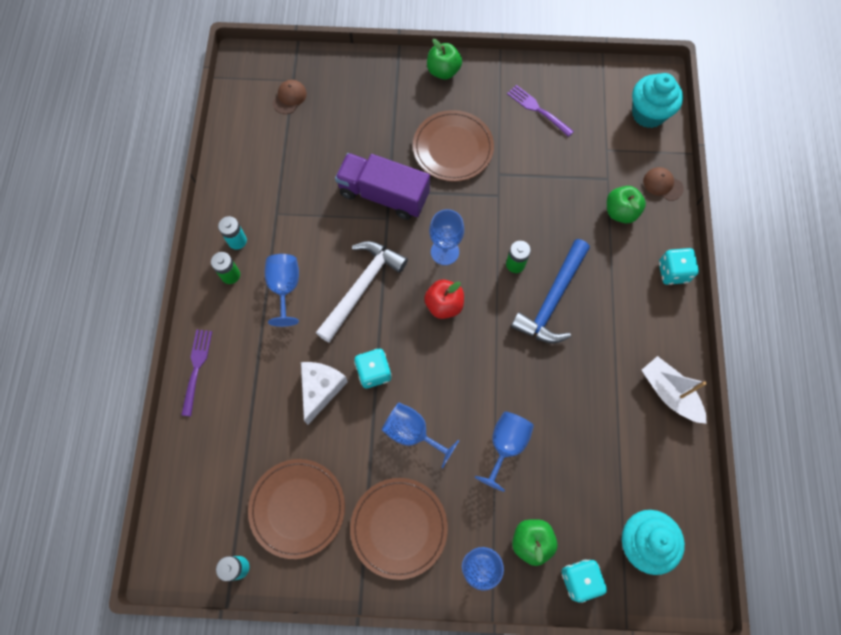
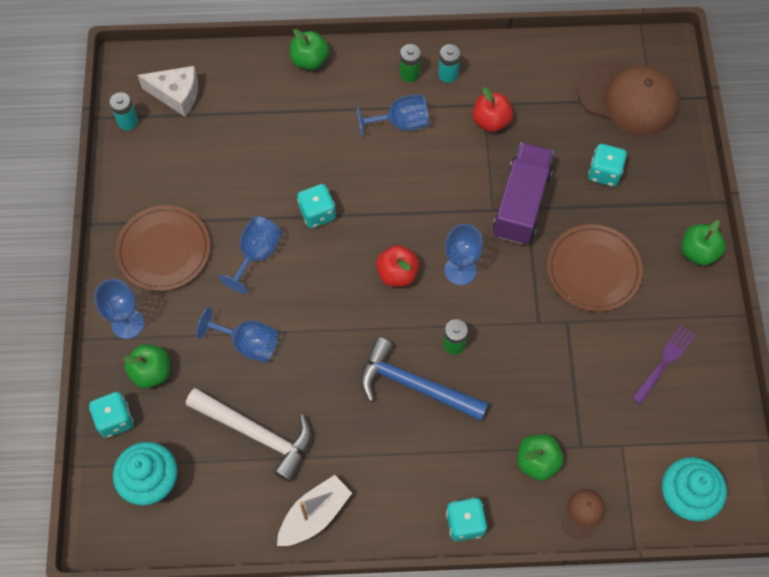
camera: 85 degrees right, 5 degrees down
(196, 369) = (310, 60): purple fork -> green apple
(289, 98) = (628, 98): brown cap -> brown cap, size x2.32
(295, 209) = (491, 121): none -> red apple
(297, 508) = (181, 162): brown plate -> none
(321, 389) = (296, 168): white cheese -> white cheese (176, 95)
(361, 127) = (604, 173): none -> turquoise dice
(361, 287) = (409, 193): white hammer -> white hammer (257, 433)

